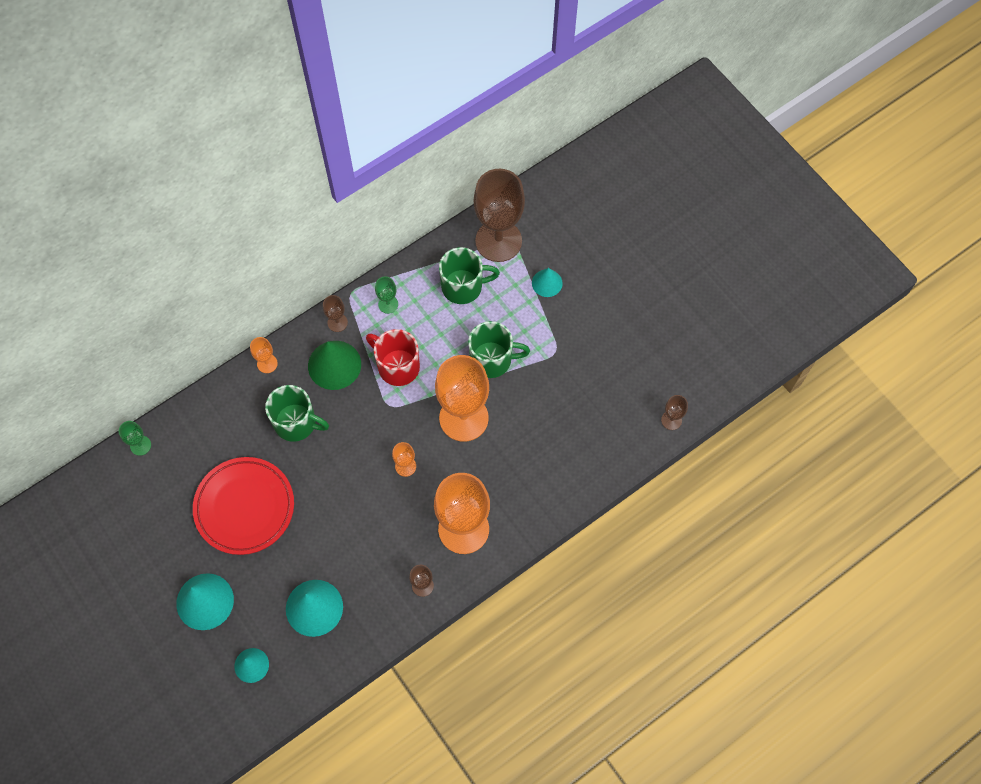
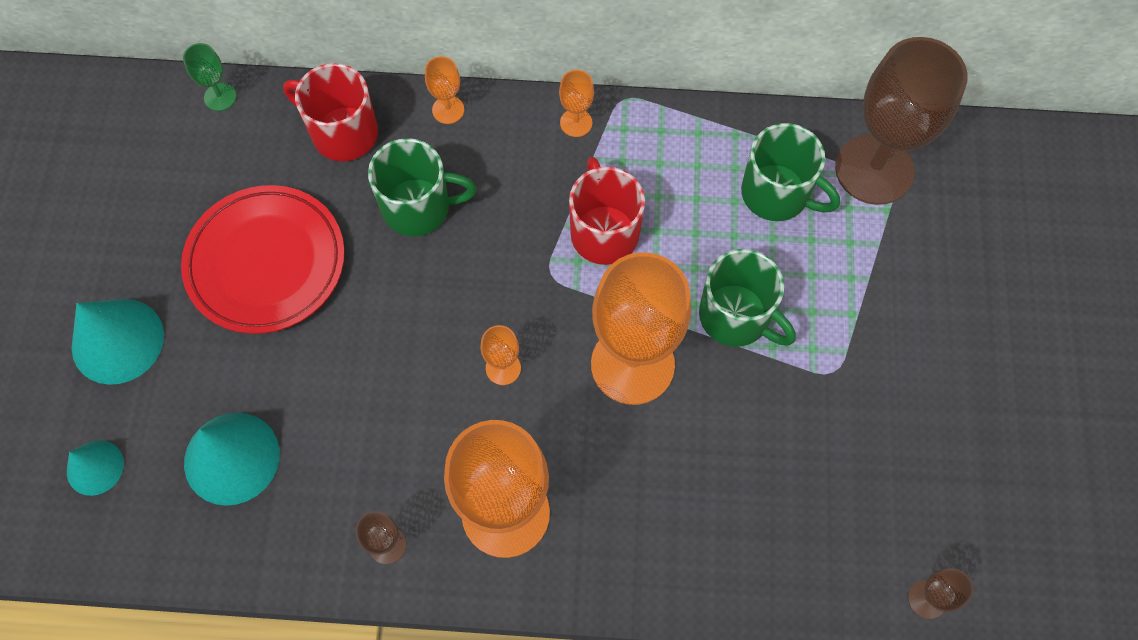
camera: 40 degrees right, 0 degrees up
(223, 415) = (343, 133): none -> red mug
(296, 423) = (418, 207): green mug -> green mug turned 60 degrees counterclockwise
(334, 365) = (527, 171): green cone -> none
(337, 322) = (576, 123): brown goblet -> orange goblet
(388, 304) = (659, 146): green goblet -> none
(547, 283) = (897, 271): turquoise cone -> none

